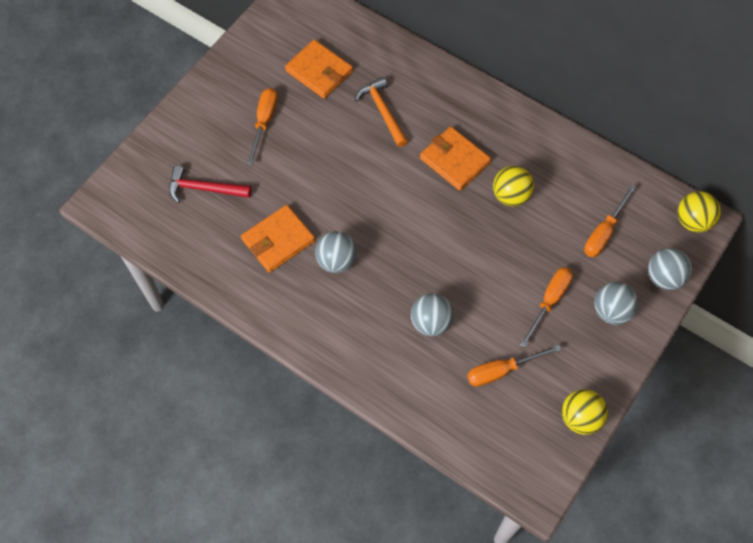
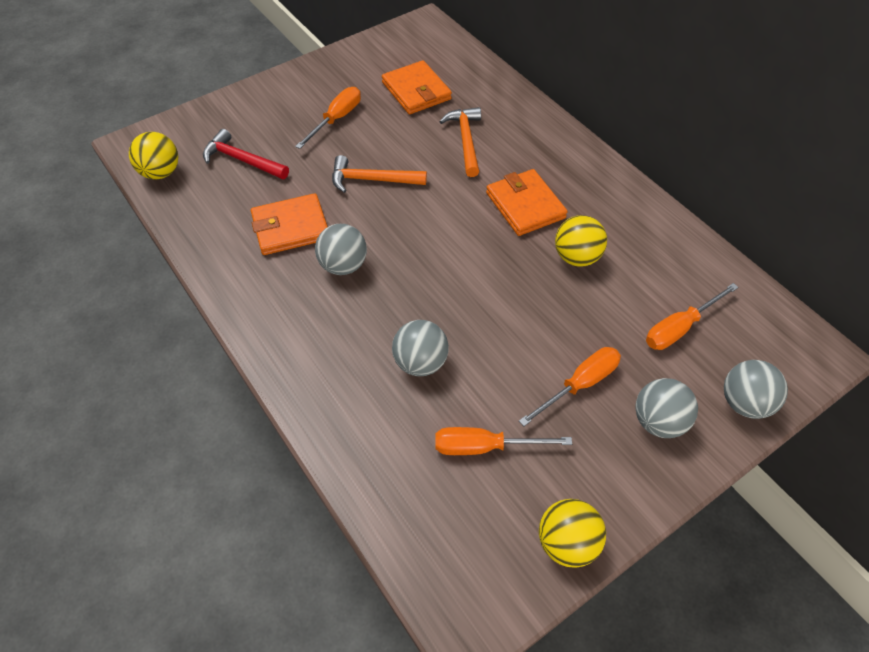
camera: 20 degrees right, 10 degrees down
(322, 174) = (372, 180): none -> orange hammer
(693, 221) = (804, 349): yellow ball -> yellow ball (160, 172)

